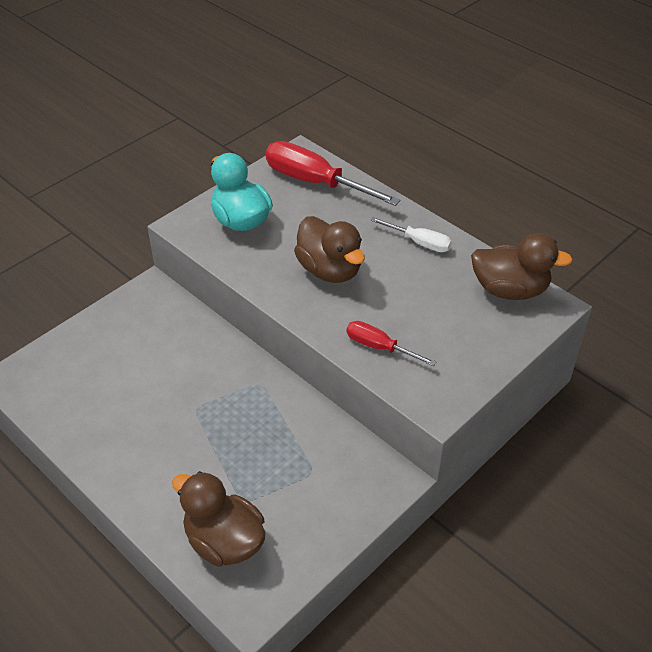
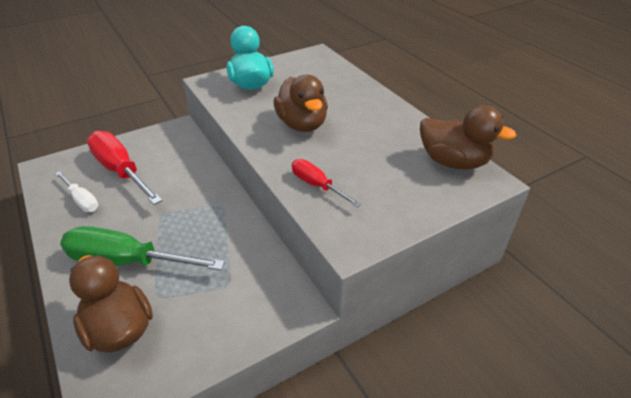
camera: 15 degrees right, 5 degrees down
(190, 471) = (127, 261): none -> green screwdriver
(316, 182) = (319, 70): red screwdriver -> red screwdriver (121, 171)
(419, 242) = (385, 117): white screwdriver -> white screwdriver (82, 200)

